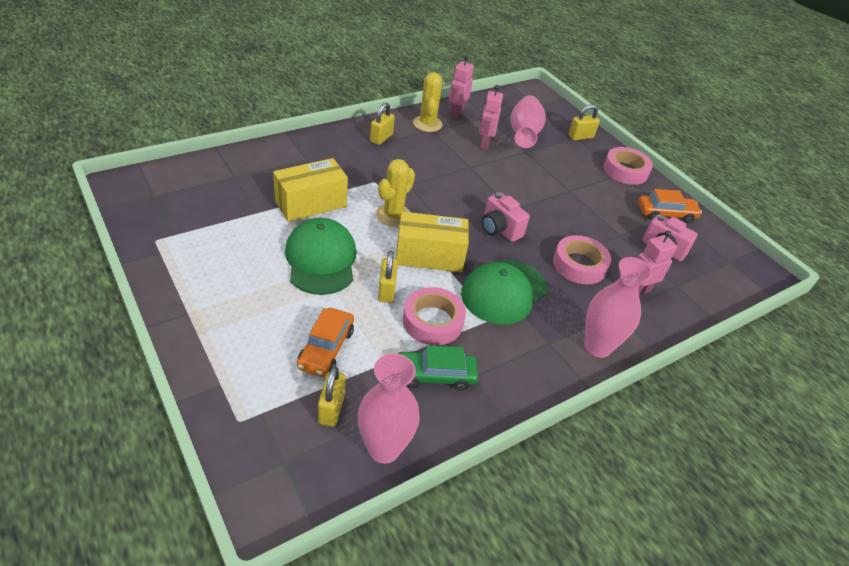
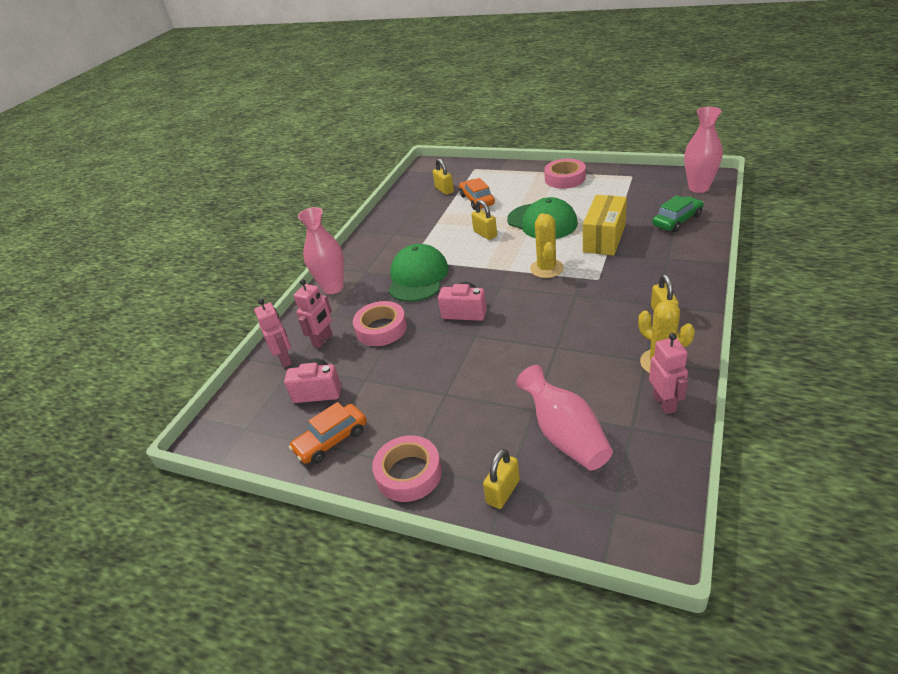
camera: 155 degrees right, 5 degrees down
(384, 449) = (406, 195): pink vase -> pink vase (698, 188)
(429, 256) = (487, 264): yellow box -> none
(432, 321) = (441, 239): pink tape -> pink tape (565, 178)
(435, 375) = (413, 223): green car -> green car (677, 220)
(484, 144) = (581, 384): pink robot -> pink robot (285, 359)

